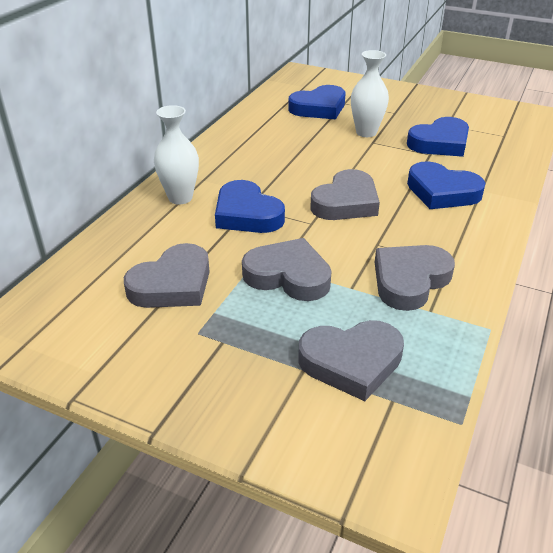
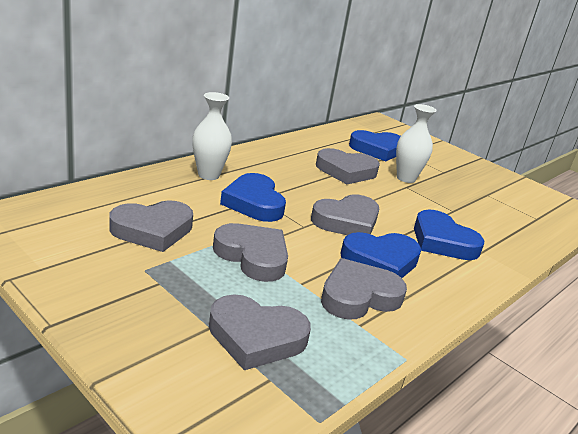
camera: 15 degrees right, 10 degrees down
(307, 144) = (346, 171): none -> grey heart
(440, 143) = (469, 205): blue heart -> blue heart (381, 261)

